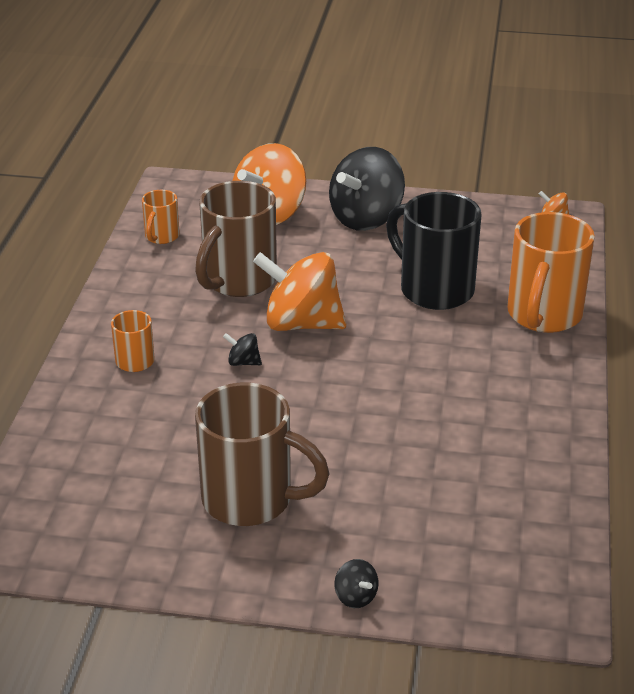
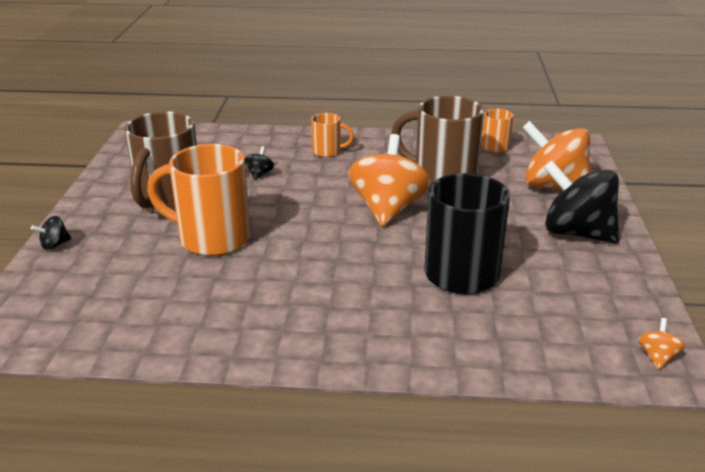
camera: 85 degrees right, 5 degrees down
(243, 362) = (330, 189): black spinning top -> black spinning top (259, 174)
(543, 315) = (437, 343): orange mug -> orange mug (211, 238)

